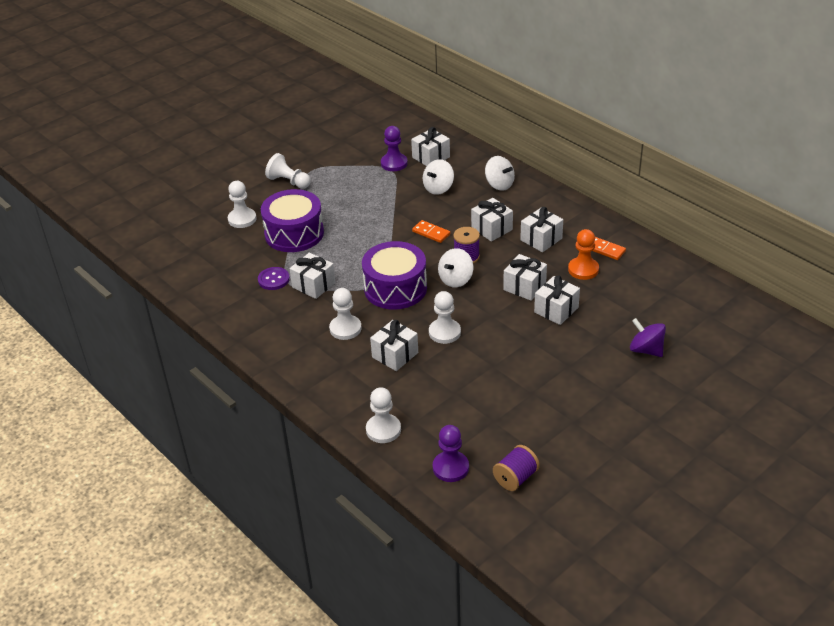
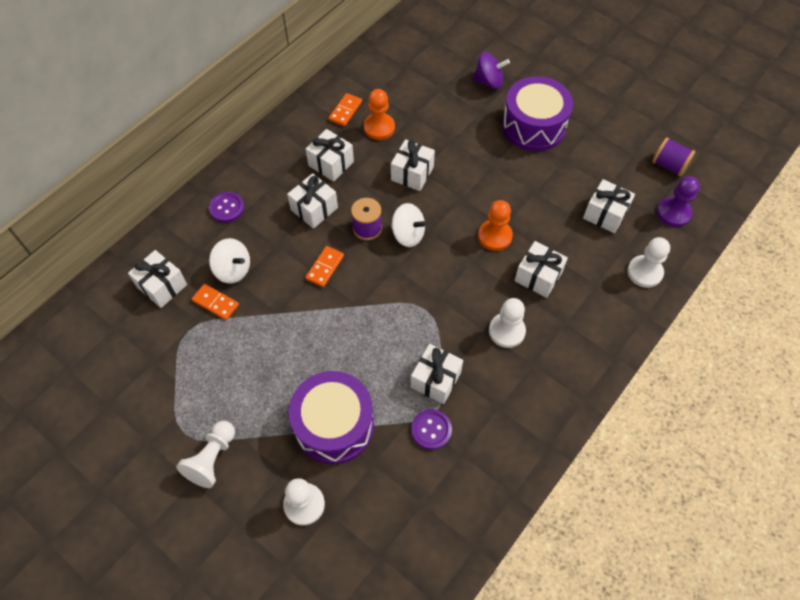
camera: 100 degrees left, 20 degrees up
(394, 163) = (174, 328): purple pawn -> none
(395, 288) = (430, 291): purple drum -> purple drum (533, 126)
(410, 181) = (215, 303): none -> orange domino
(444, 332) = (495, 236): white pawn -> orange pawn
(499, 184) = (227, 208): white spinning top -> purple button
(556, 310) = (444, 146): white gift -> white gift (605, 214)
(646, 350) = (489, 81): purple spinning top -> purple spinning top turned 120 degrees counterclockwise

